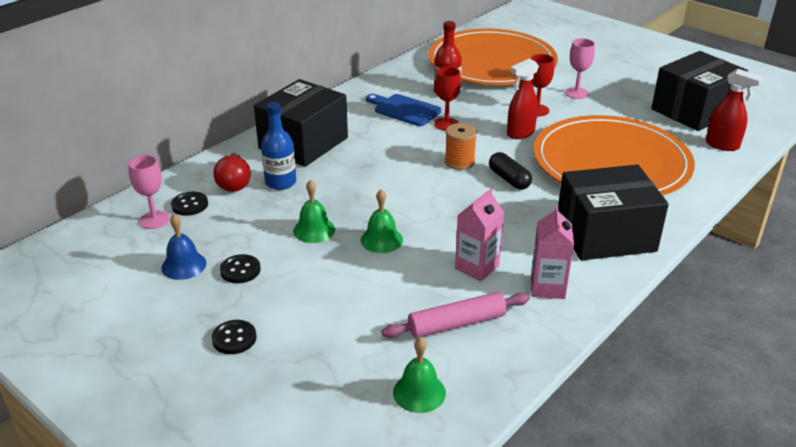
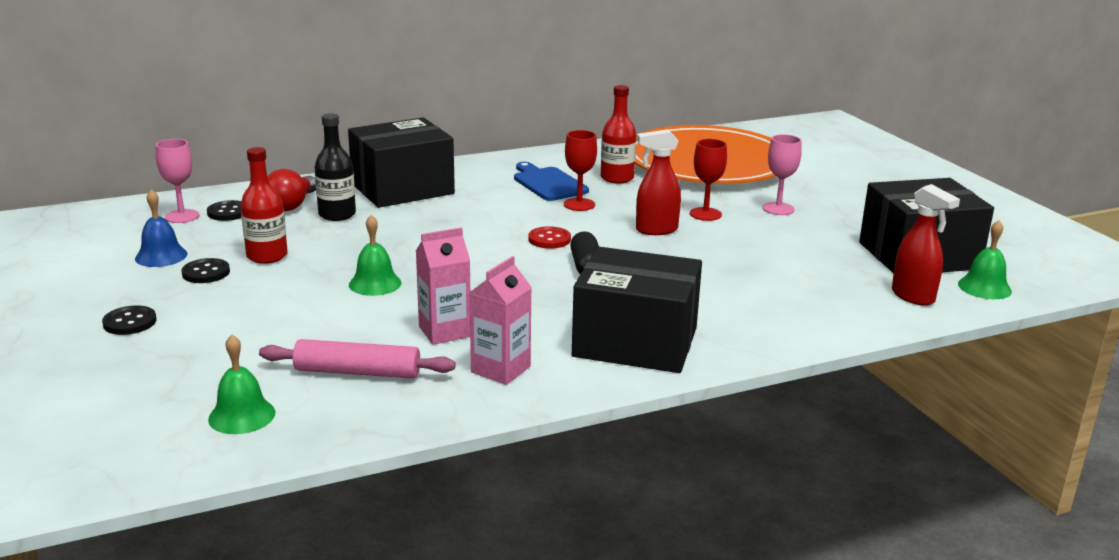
camera: 25 degrees right, 10 degrees down
(271, 239) = (267, 256): none -> red bottle
(280, 182) = (337, 214): blue bottle -> black bottle
(314, 230) = (318, 259): green bell -> green bell (984, 287)
(459, 162) = (549, 239): orange spool -> red button
(611, 163) = (734, 280): orange plate -> none

